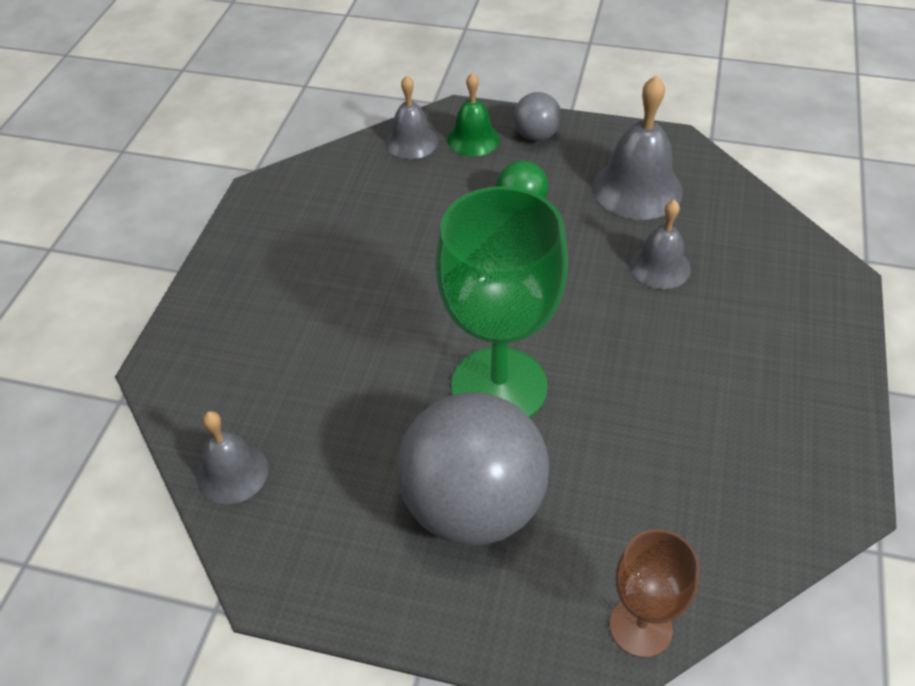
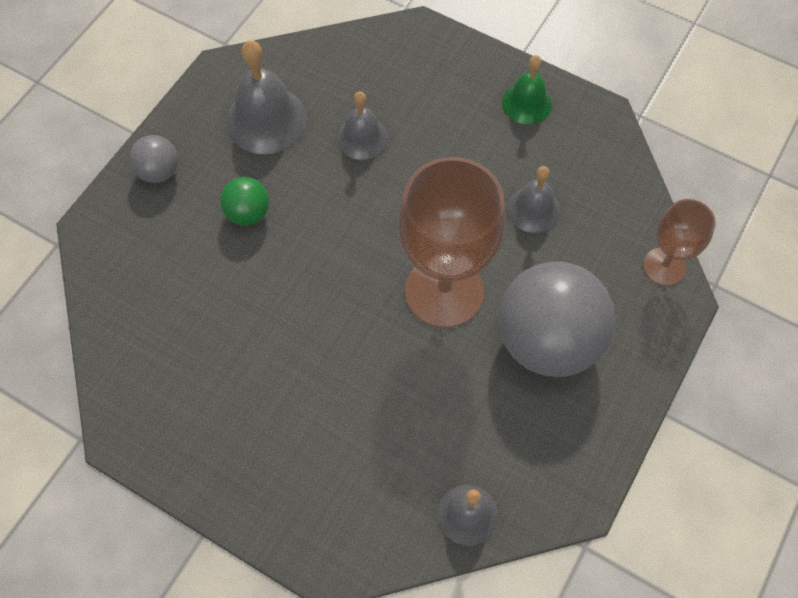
camera: 75 degrees left, 15 degrees up
(411, 142) = (114, 279): grey bell -> grey bell (533, 209)
(473, 139) = (137, 225): green bell -> green bell (526, 103)
(499, 386) = (444, 291): green goblet -> brown goblet

